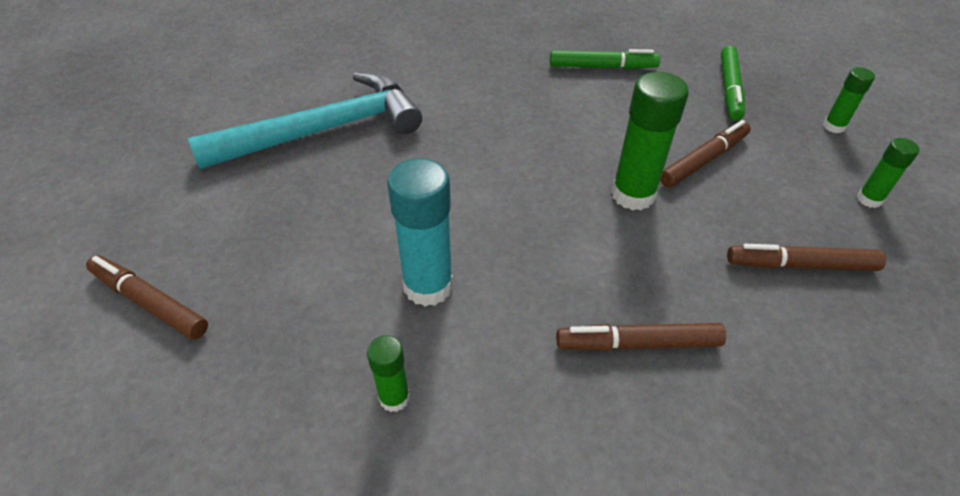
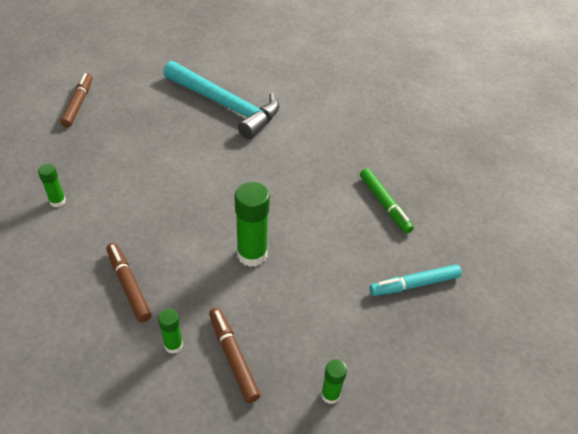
camera: 60 degrees right, 0 degrees up
(428, 286) = (130, 188): turquoise glue stick -> none
(703, 160) = (312, 284): brown marker -> none
(730, 89) = (415, 284): green marker -> turquoise marker
(834, 126) = (413, 362): green glue stick -> green glue stick (173, 345)

